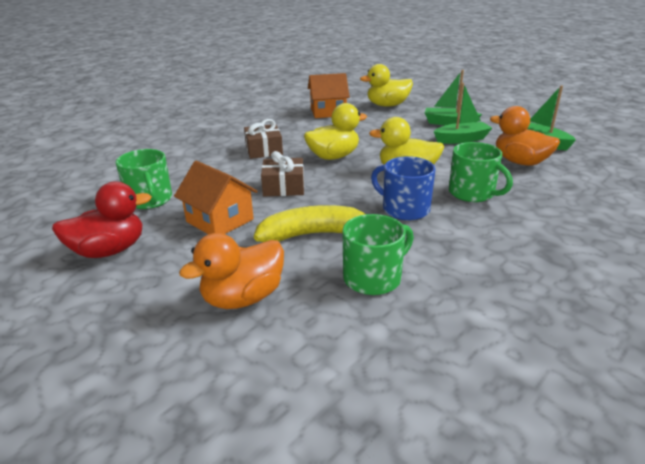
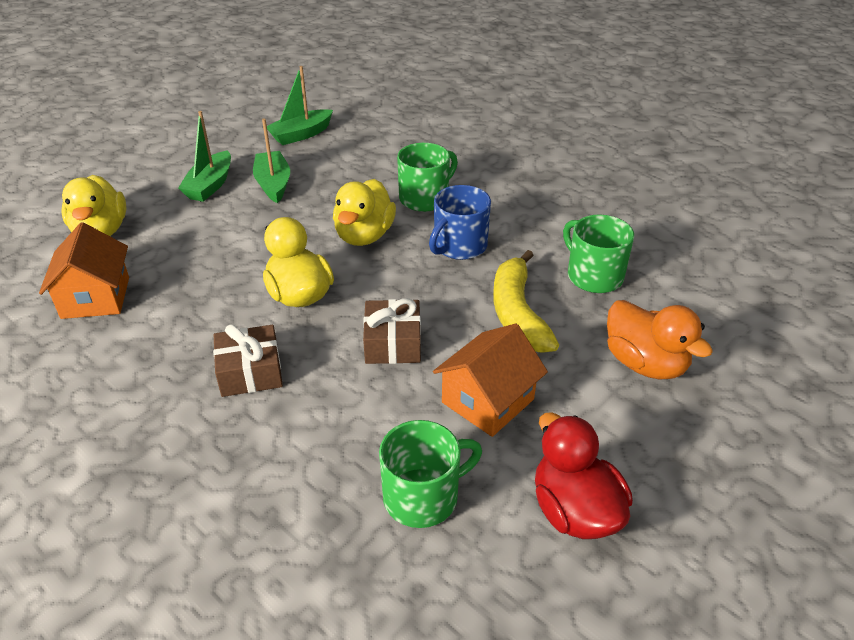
camera: 90 degrees left, 10 degrees up
(520, 162) = (352, 157): orange duck -> none

